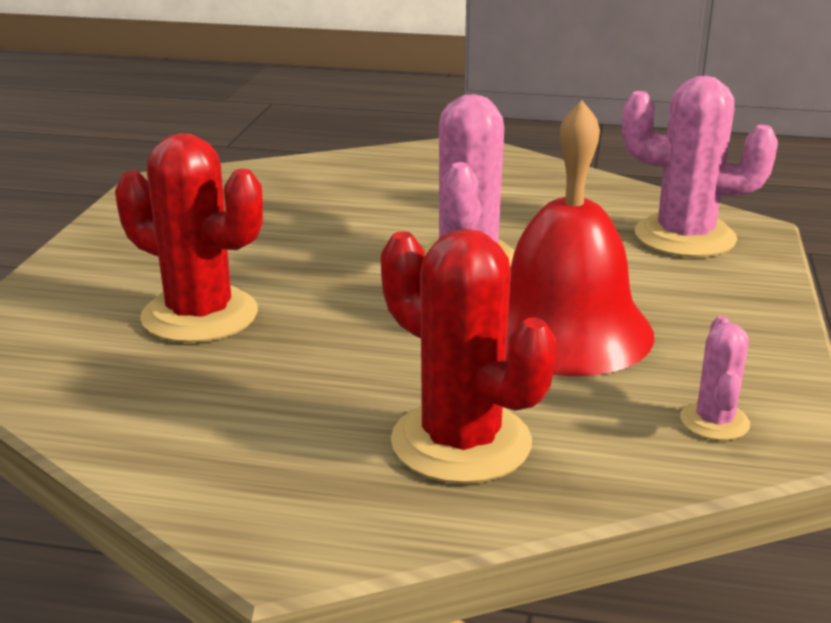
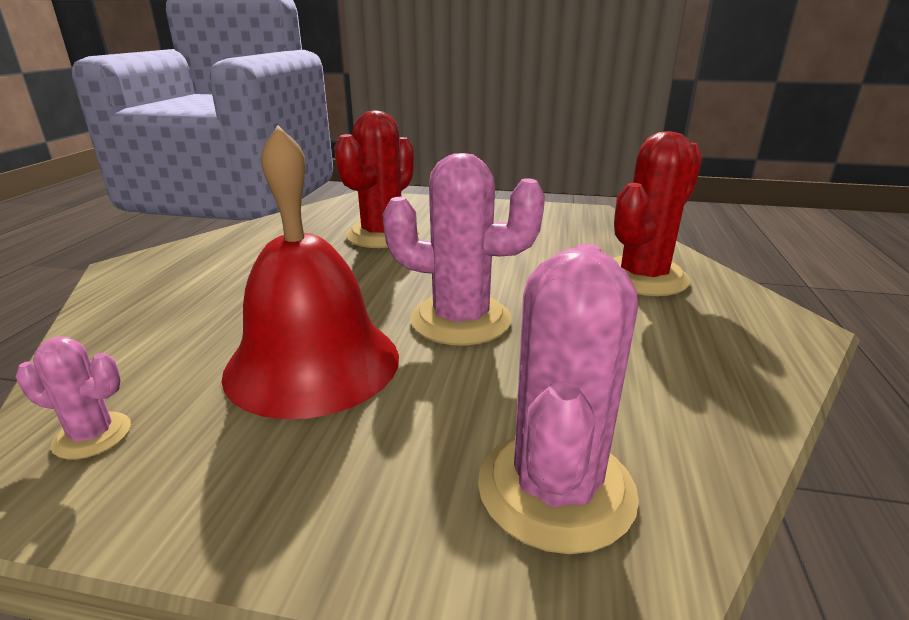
camera: 90 degrees right, 0 degrees up
(461, 442) = (173, 312): red cactus -> red cactus (643, 277)

